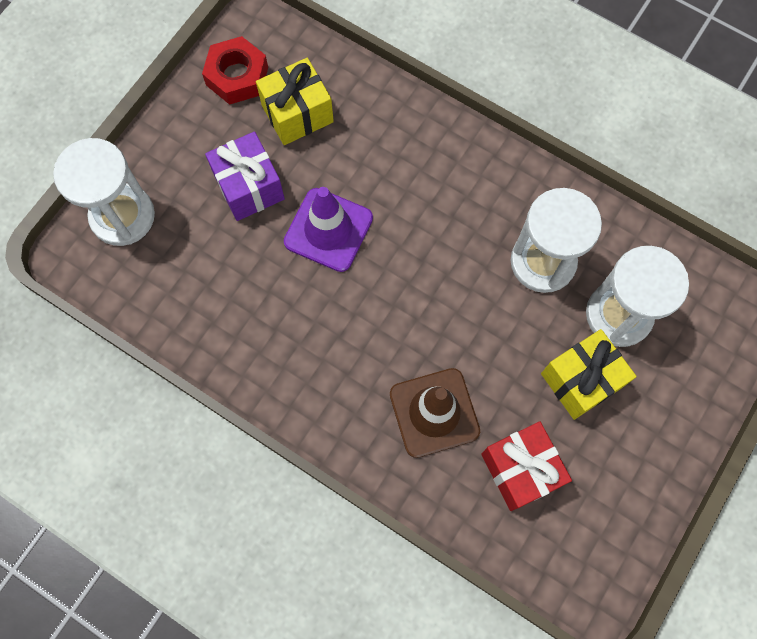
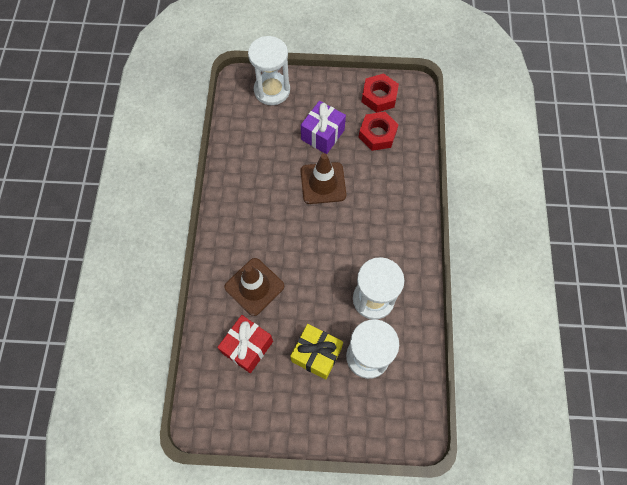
camera: 60 degrees right, 5 degrees down
(297, 114) = (377, 134): yellow gift -> red nut
(328, 230) = (323, 183): purple traffic cone -> brown traffic cone

